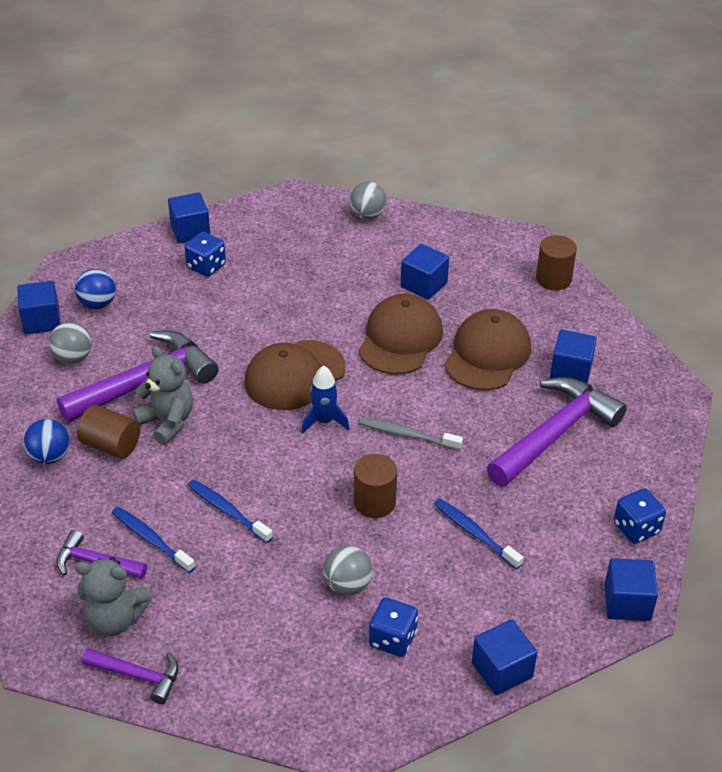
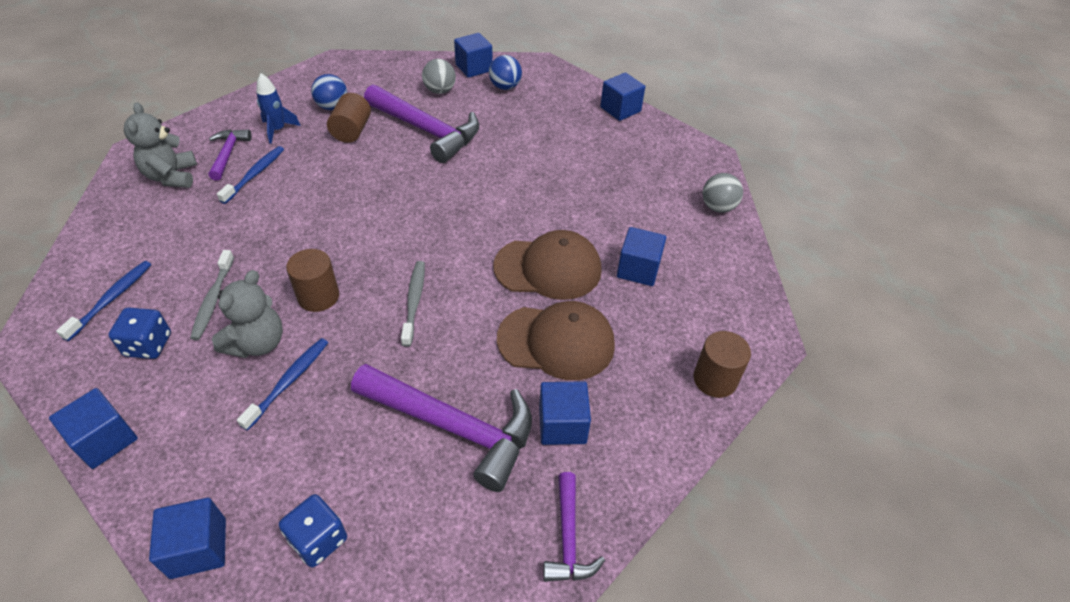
camera: 70 degrees right, 5 degrees up
(138, 676) = (115, 201): purple hammer -> purple hammer (568, 538)
(167, 422) = (385, 152): grey teddy bear -> grey teddy bear (257, 343)
(206, 266) = (581, 128): blue dice -> none
(227, 511) = (292, 207): blue toothbrush -> blue toothbrush (111, 299)
(294, 375) = (467, 209): brown cap -> none
(324, 421) = (414, 240): blue rocket -> blue rocket (278, 130)
(347, 585) = (213, 300): grey ball -> grey toothbrush

